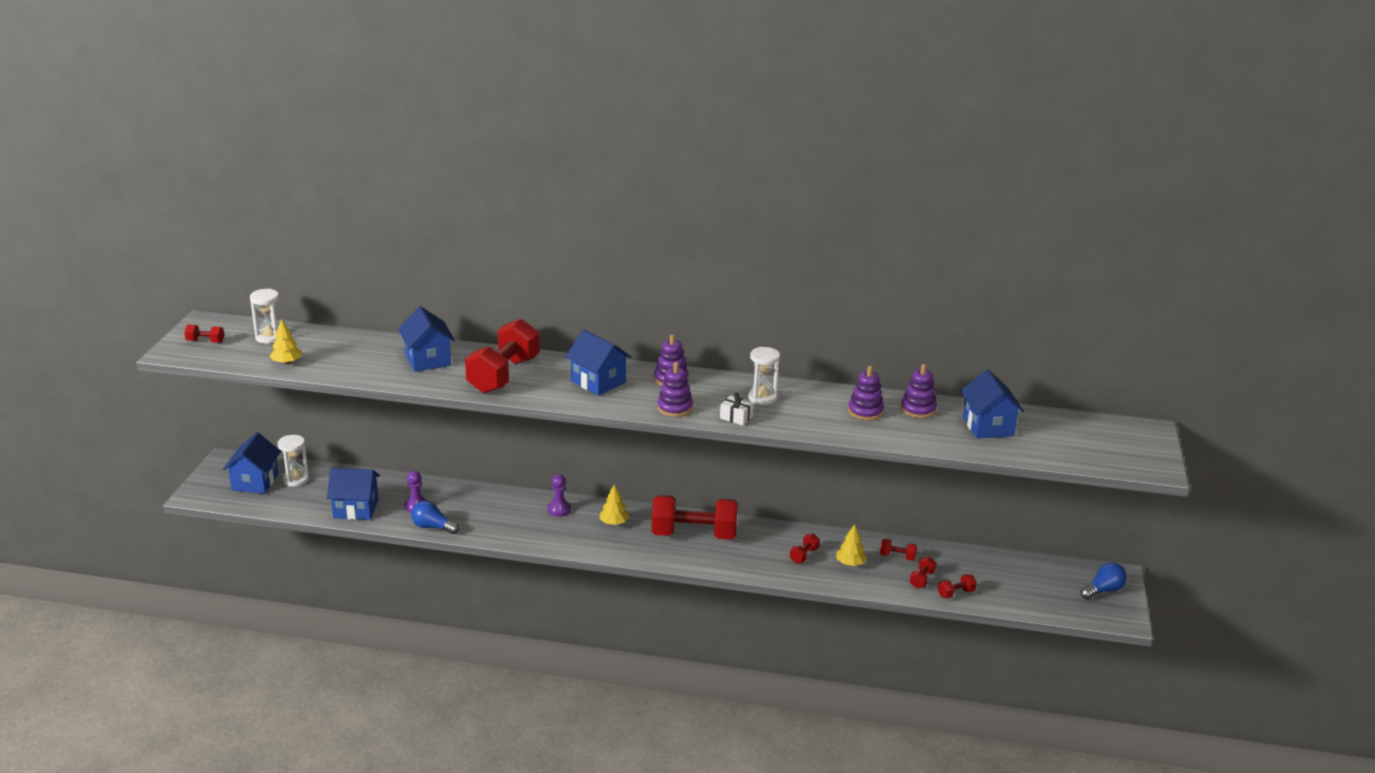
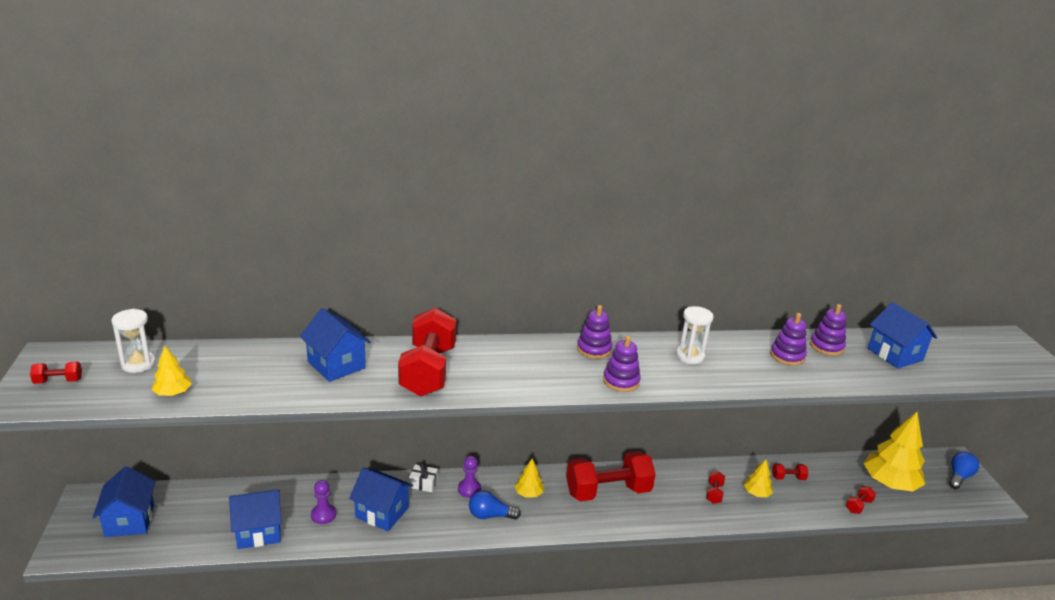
camera: 20 degrees left, 0 degrees up
(296, 479) = (176, 508): white hourglass -> none
(433, 527) = (352, 537): blue light bulb -> blue light bulb (490, 515)
(598, 382) = (527, 363): blue house -> blue house (382, 512)
(736, 417) = (684, 382): white gift -> white gift (423, 484)
(922, 579) = (823, 497): red dumbbell -> none
(1011, 581) = (889, 483): none -> yellow tree

